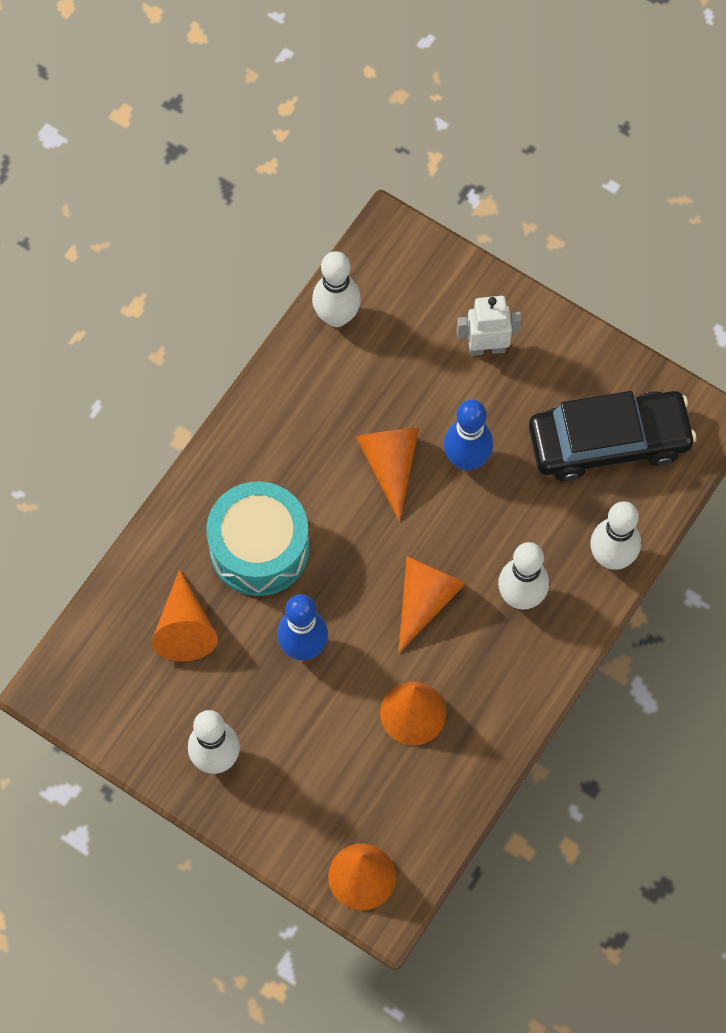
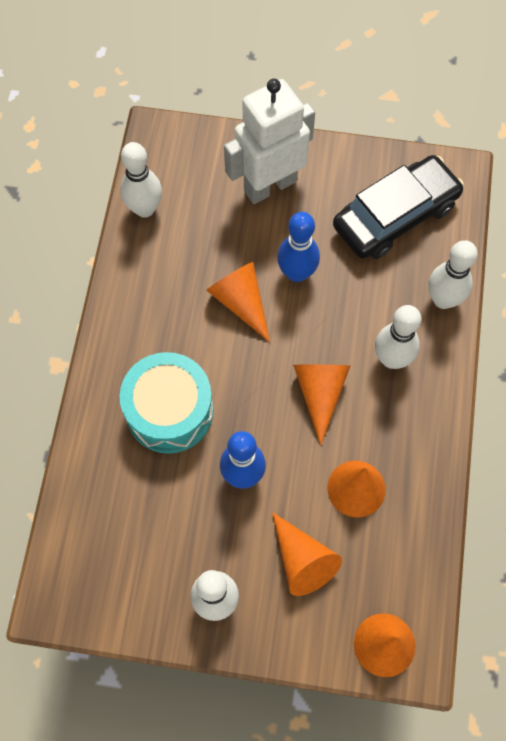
camera: 25 degrees left, 0 degrees up
(185, 628) = (139, 502): orange cone -> orange cone (302, 560)
(486, 348) = (270, 185): white robot -> white robot, size x1.77

